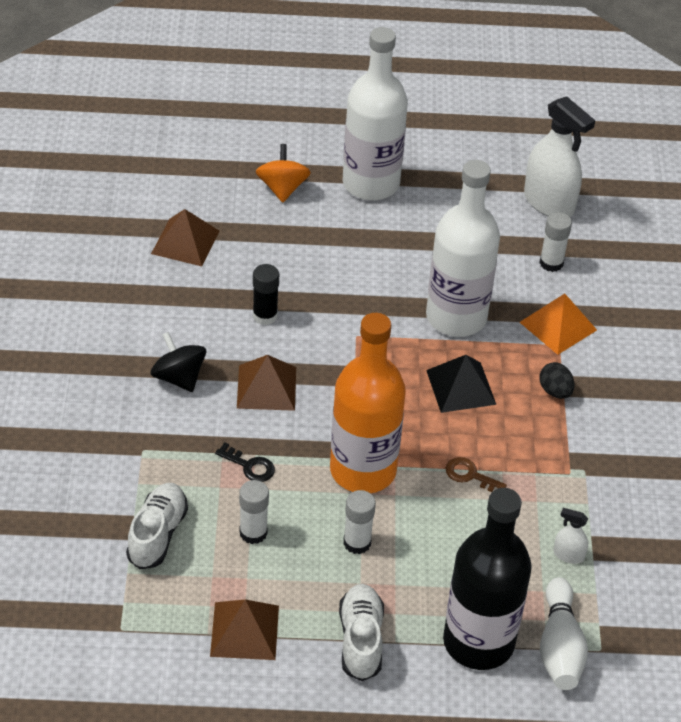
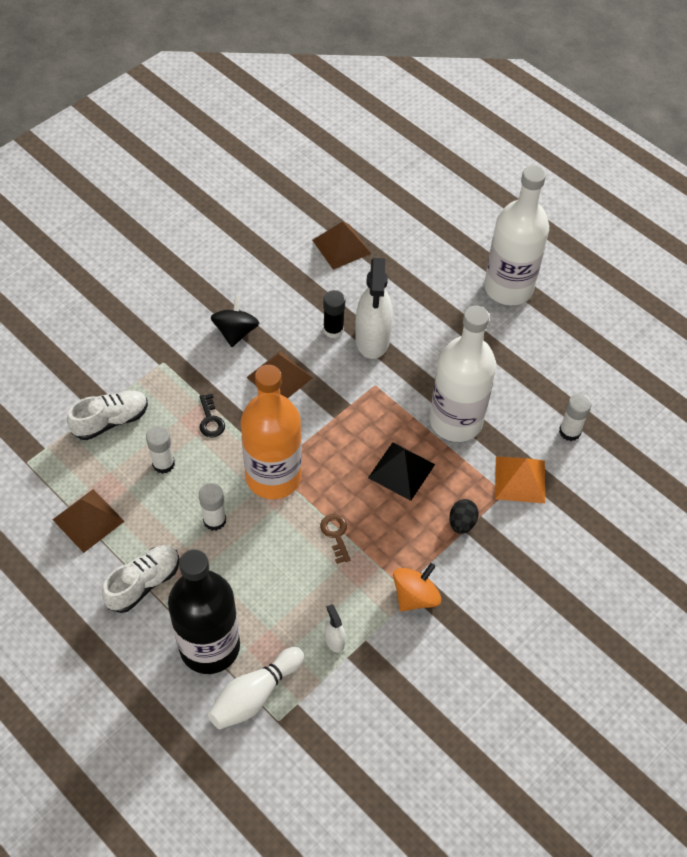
camera: 45 degrees right, 10 degrees up
(282, 188) = (445, 252): orange spinning top -> orange spinning top (415, 596)
(549, 203) = (621, 387): white spray bottle -> white spray bottle (372, 339)

